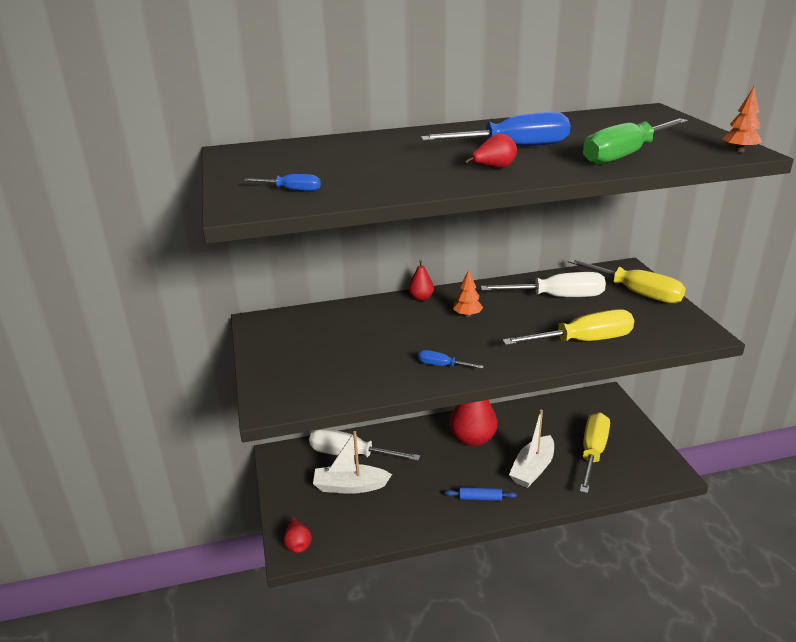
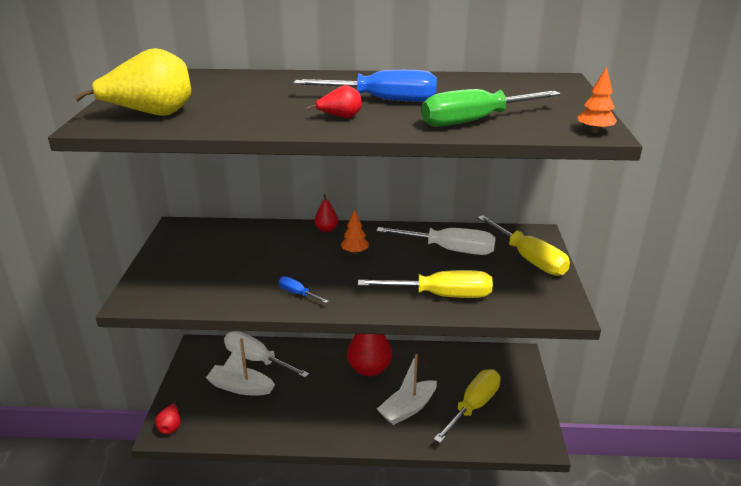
camera: 15 degrees right, 0 degrees up
(292, 190) = (152, 114): blue screwdriver -> yellow pear
(480, 498) = (345, 424): blue rolling pin -> none

